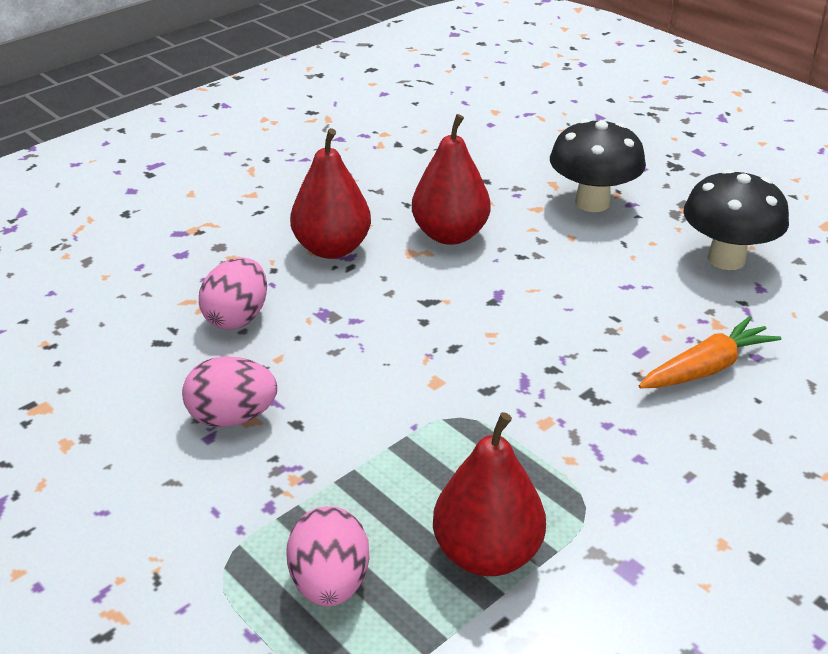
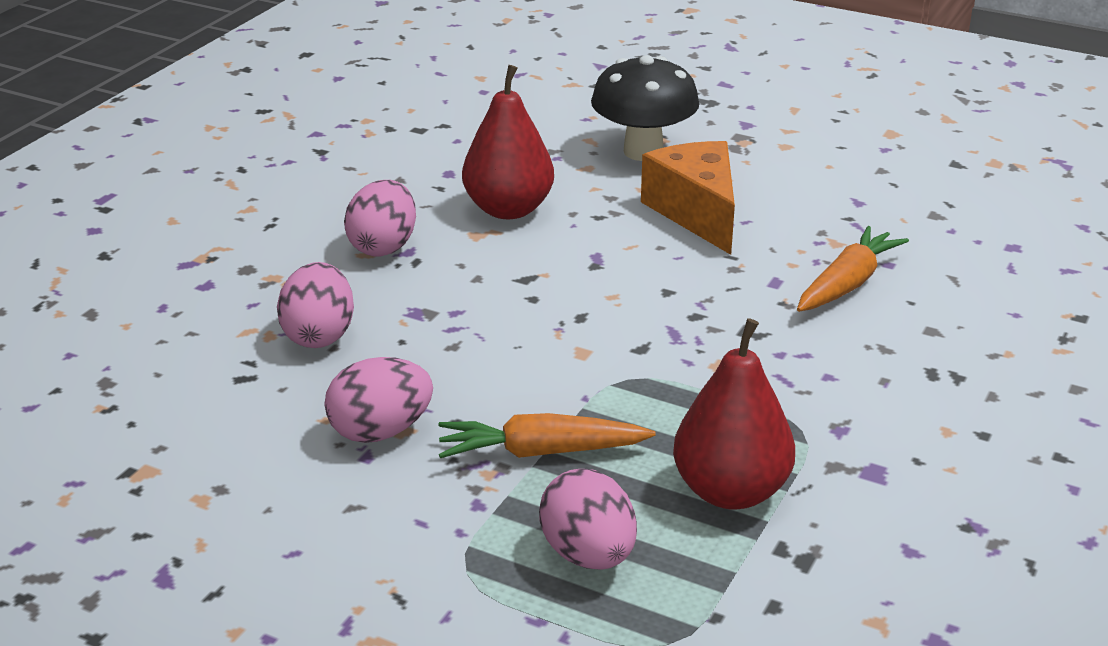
camera: 20 degrees left, 5 degrees down
(332, 248) = (383, 247): red pear -> pink egg
(348, 470) = (542, 452): none -> orange carrot
(607, 269) = (697, 213): none -> orange cheese
(726, 259) = (810, 181): black mushroom -> none

